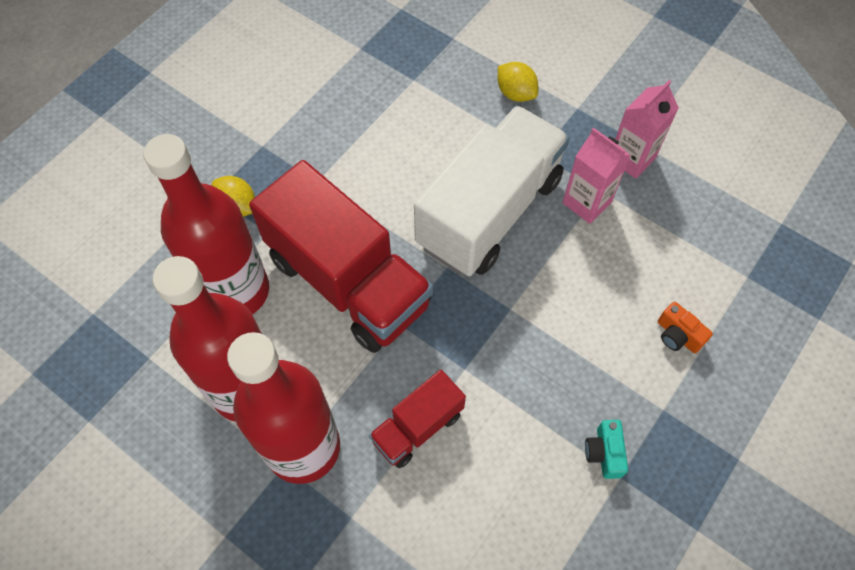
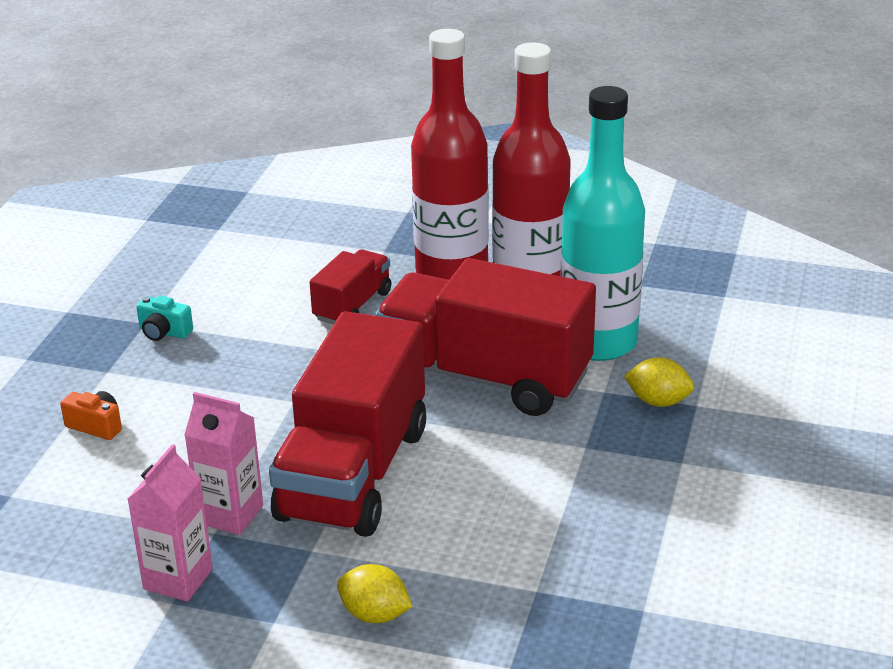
camera: 160 degrees right, 30 degrees down
(235, 291) = (598, 342): red bottle -> turquoise bottle
(489, 212) = (353, 473): white truck -> red truck
(604, 453) = (164, 332): turquoise camera -> turquoise camera turned 135 degrees clockwise

